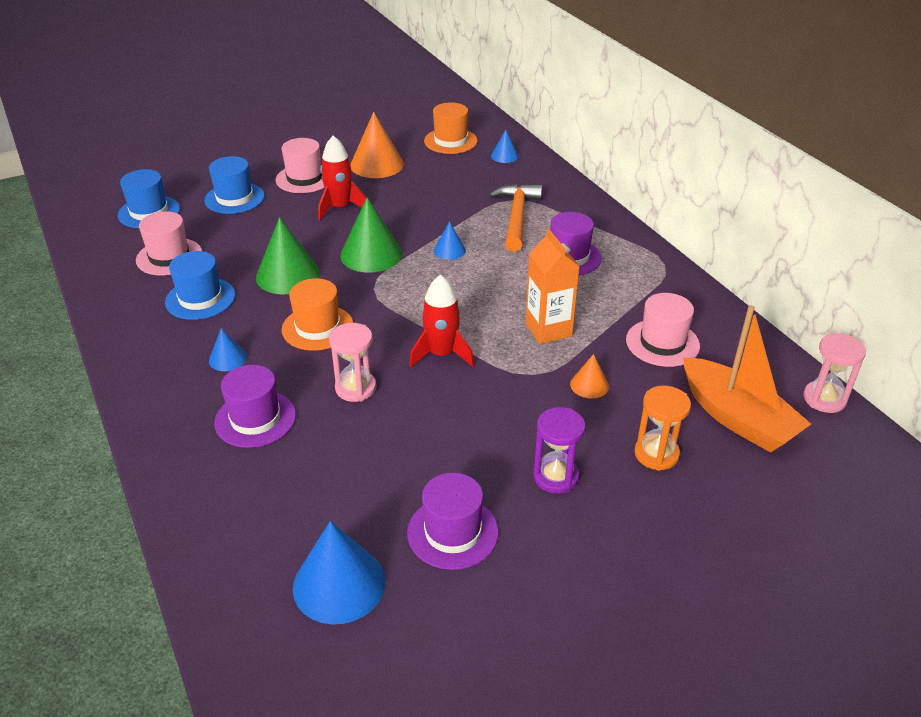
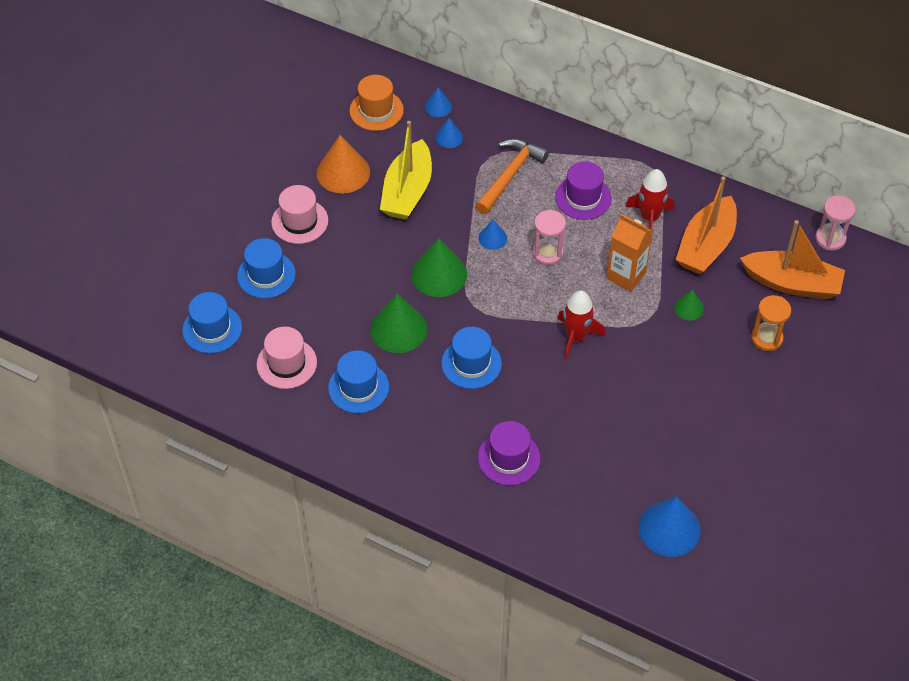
camera: 35 degrees left, 15 degrees up
(227, 359) = (438, 425): blue cone -> blue cone (449, 137)
(317, 328) = (471, 363): orange hat -> blue hat
(340, 207) = (364, 238): red rocket -> red rocket (649, 217)
(355, 388) = (547, 397): pink hourglass -> pink hourglass (547, 253)
(413, 194) = (407, 191): none -> yellow boat
(452, 532) = (700, 460): purple hat -> none
(516, 217) = (510, 175): orange hammer -> orange hammer turned 60 degrees clockwise
(555, 477) = (724, 389): purple hourglass -> none
(589, 385) = (689, 308): orange cone -> green cone
(662, 343) = (706, 246): pink hat -> orange boat

